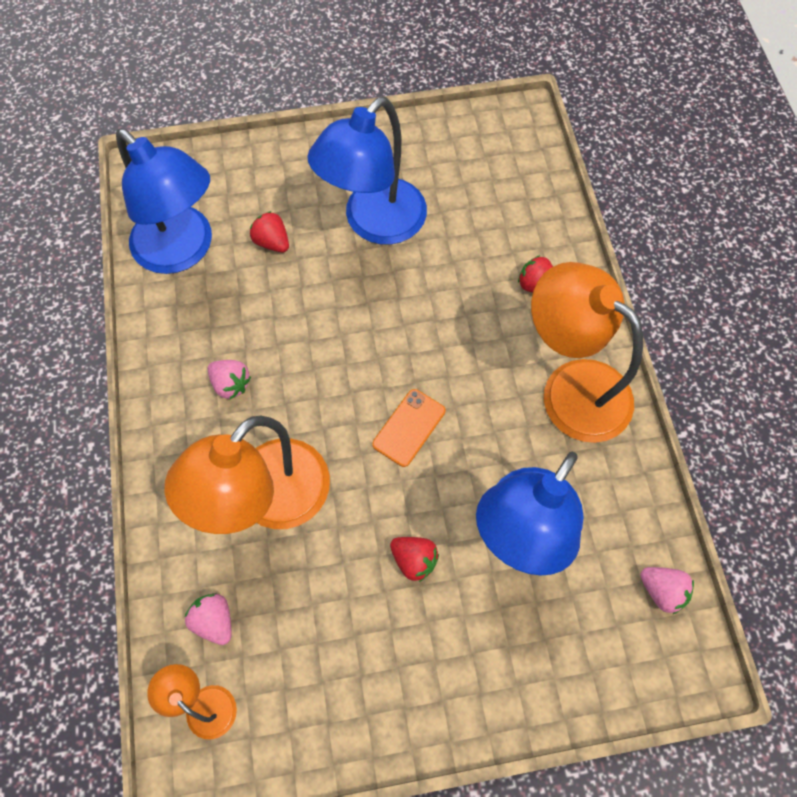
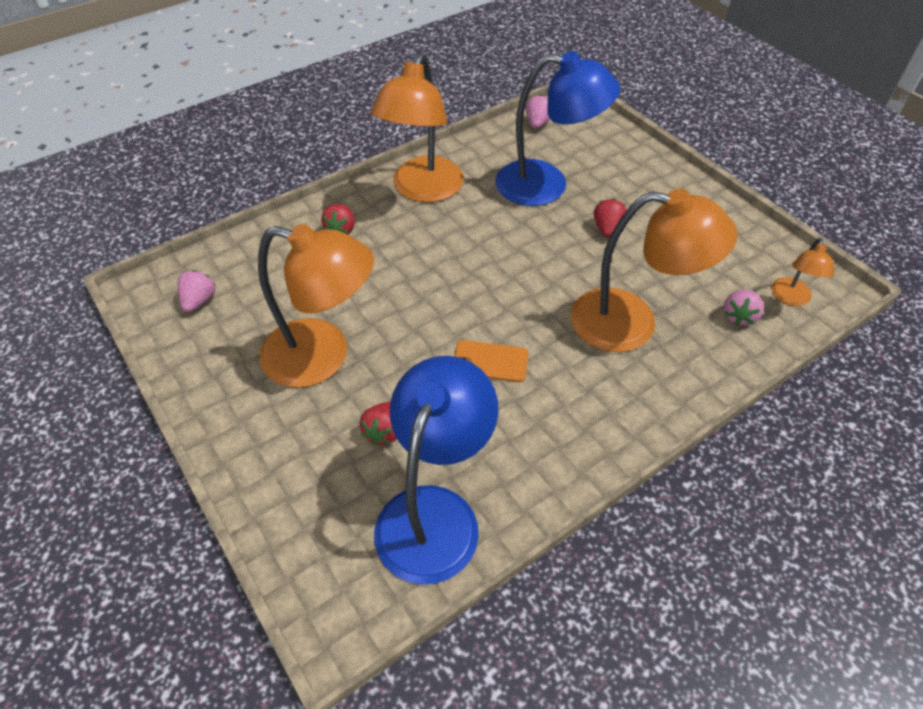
camera: 115 degrees left, 15 degrees down
(231, 384) = (555, 394): pink strawberry -> pink strawberry (199, 301)
(374, 223) = (323, 356): blue lamp -> orange lamp
(409, 427) = (513, 263): orange phone -> orange phone (490, 361)

